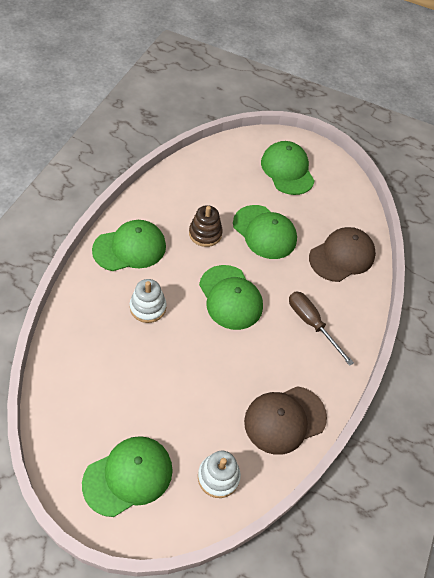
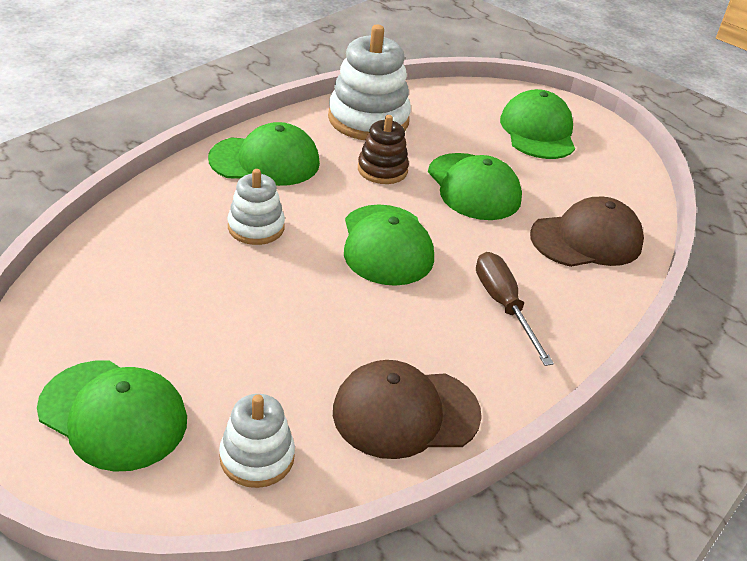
camera: 20 degrees right, 15 degrees down
(128, 476) = (113, 414): green cap -> green cap turned 45 degrees clockwise
(180, 190) = (368, 119): none -> white stacking toy

